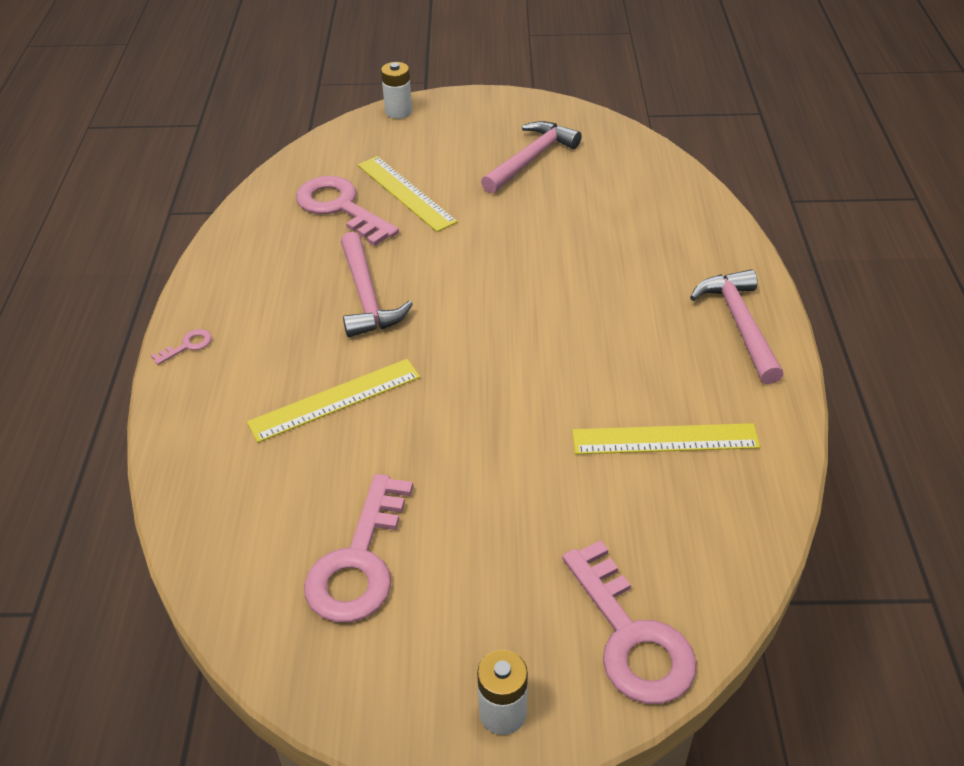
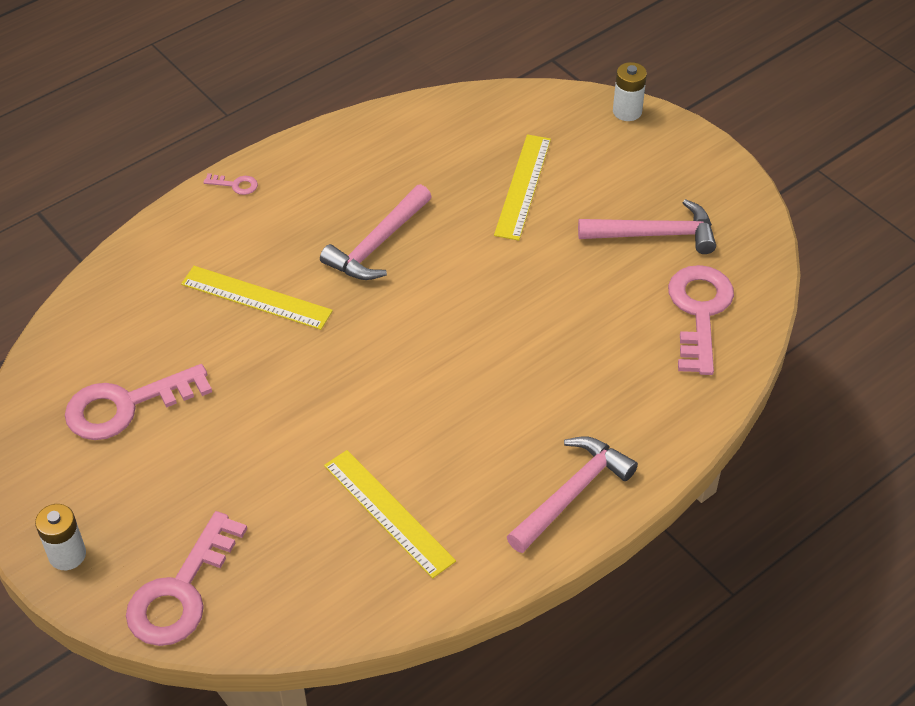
camera: 50 degrees right, 5 degrees up
(340, 208) = (464, 161): pink key -> pink key (699, 312)

